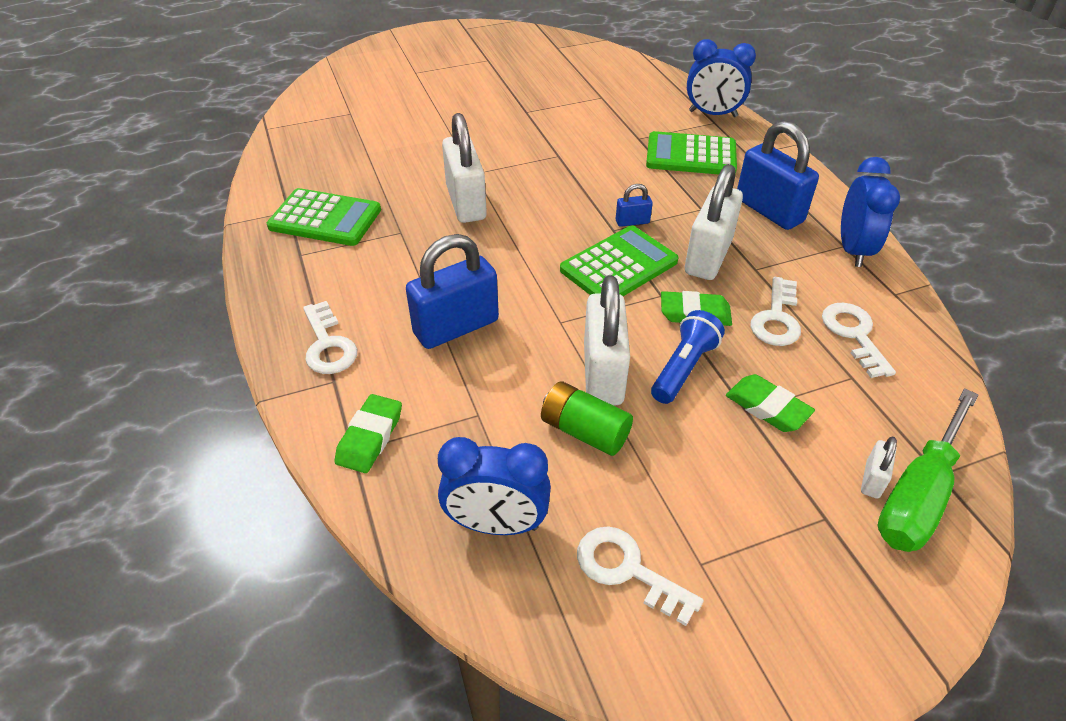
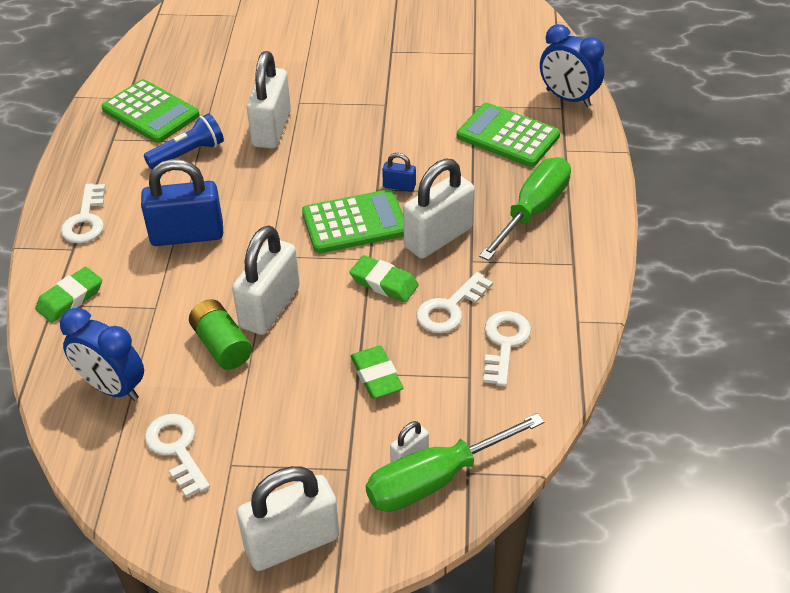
camera: 25 degrees right, 0 degrees up
(683, 368) = (336, 323): blue flashlight -> blue flashlight (188, 153)
(769, 210) = (533, 210): blue padlock -> green screwdriver
(843, 630) = (292, 542): none -> white padlock
(853, 250) = (577, 270): blue clock -> none

